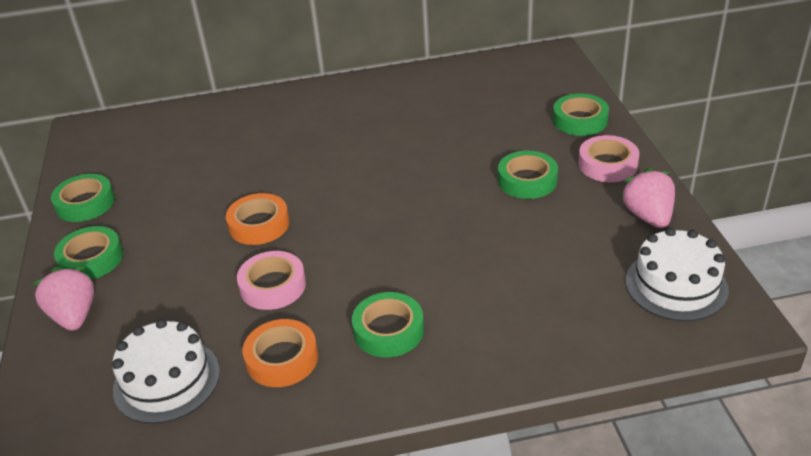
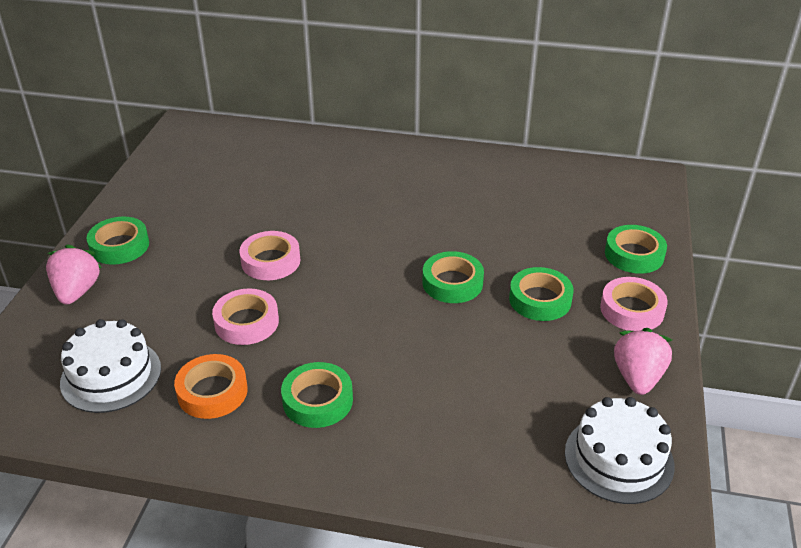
camera: 20 degrees right, 0 degrees up
(85, 203) = (145, 194): green tape -> green tape (452, 283)
(259, 224) = (270, 261): orange tape -> pink tape

